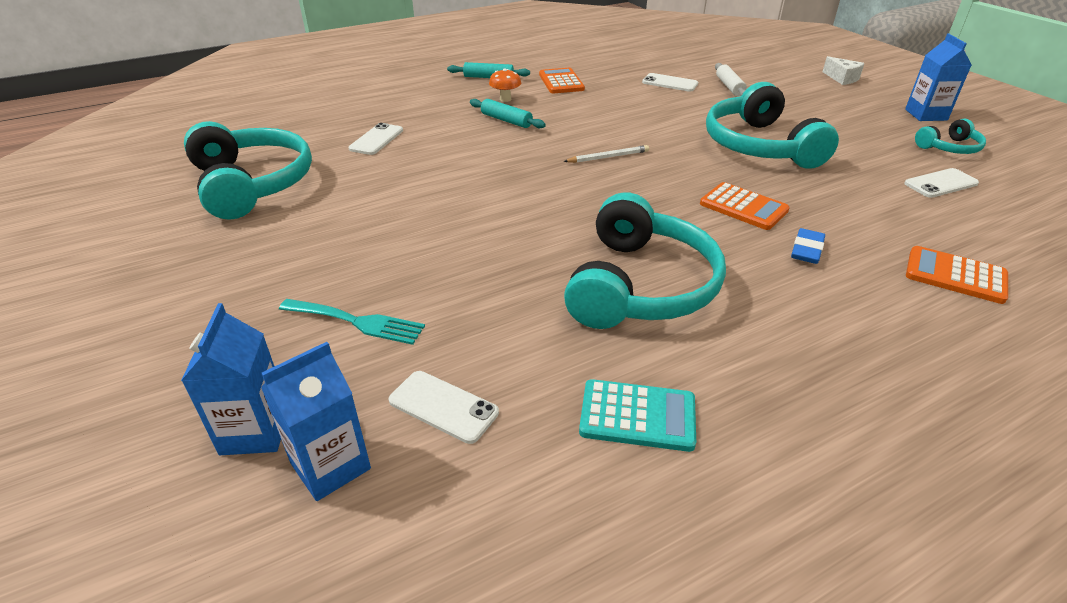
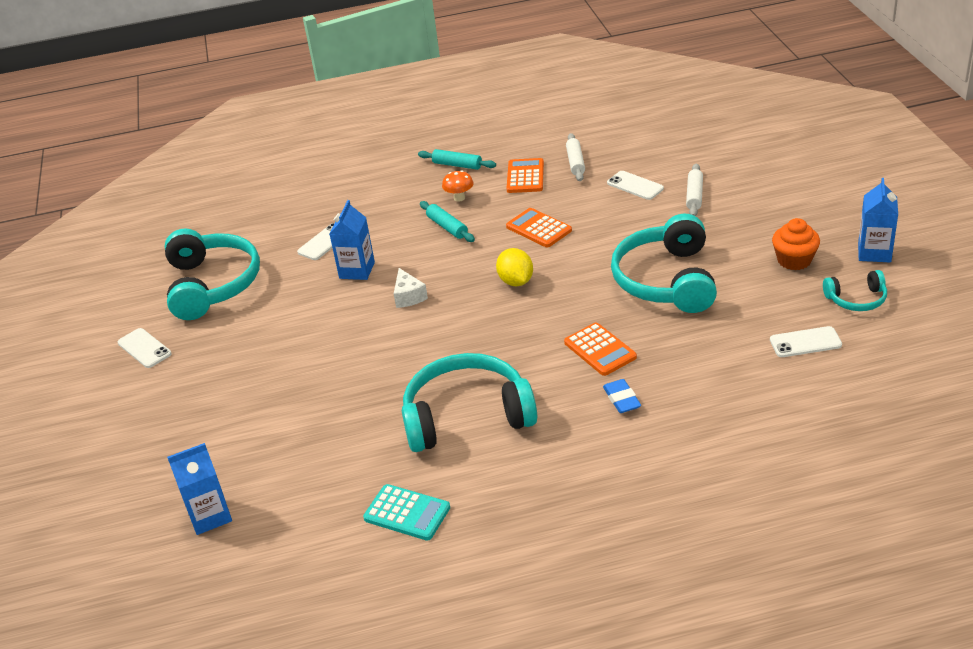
camera: 20 degrees right, 0 degrees up
(255, 431) = (172, 488): blue carton -> blue carton (357, 270)
(357, 322) = (254, 420): turquoise fork -> none
(443, 407) = (288, 489): white phone -> white phone (144, 348)
(602, 71) = (575, 162): none -> white rolling pin
(608, 157) = (516, 281): white pencil -> yellow lemon
(640, 286) = (467, 416): turquoise headphones -> turquoise headphones turned 135 degrees counterclockwise
(806, 250) = (621, 399): blue eraser -> blue eraser turned 60 degrees counterclockwise
(842, 78) = (828, 191): white cheese -> white cheese (408, 296)
(863, 124) = (794, 260): none -> orange cupcake
(955, 276) = (727, 438): orange calculator -> orange calculator (538, 229)

